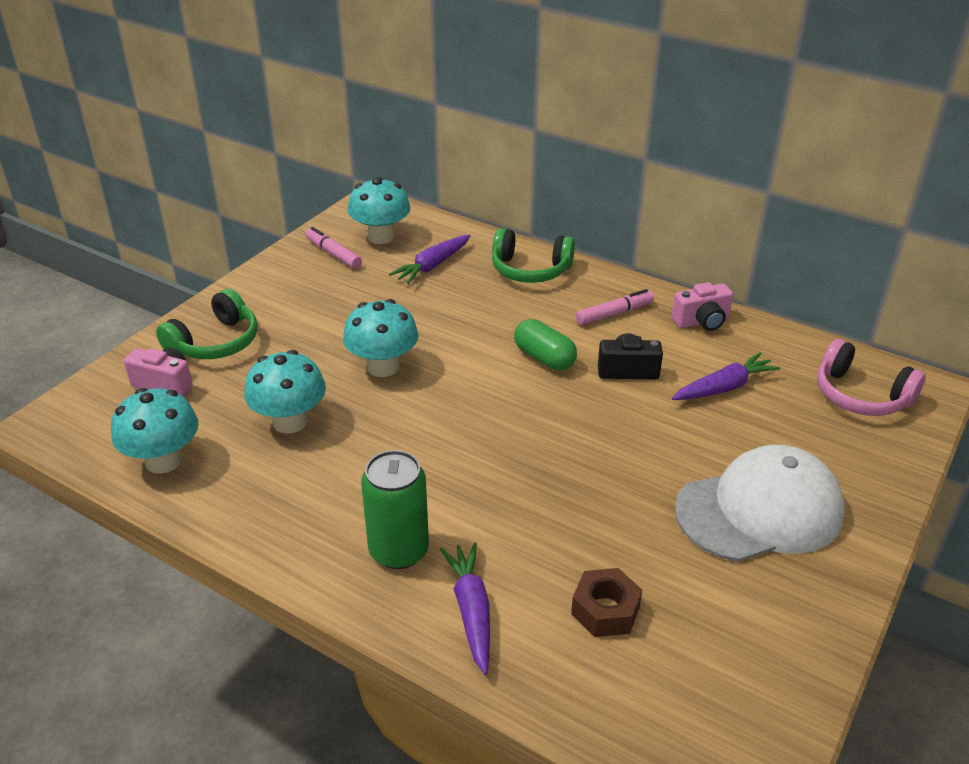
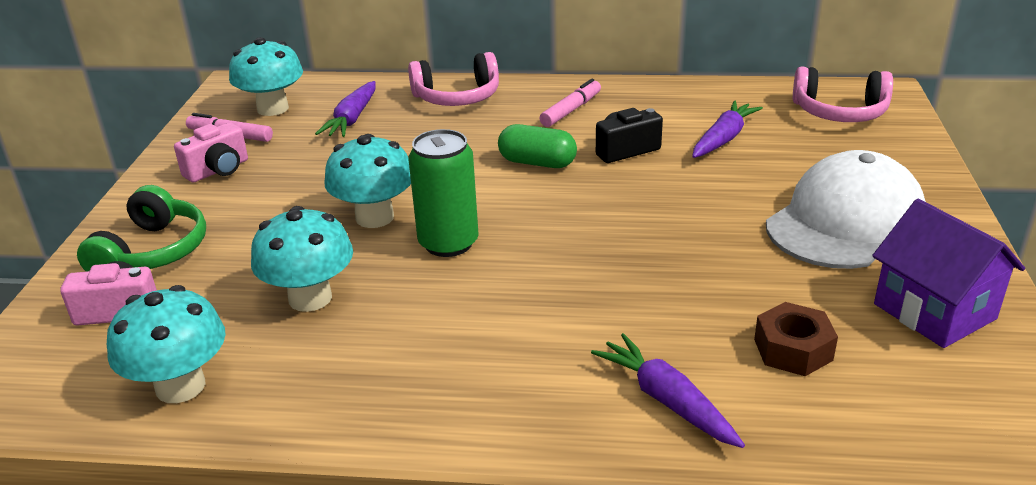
camera: 25 degrees left, 5 degrees down
(399, 550) = (541, 374): green can -> green can (448, 243)
(530, 270) = (457, 97): green headphones -> pink headphones
(702, 321) = (656, 95): pink camera -> pink camera (218, 170)
(758, 626) = (934, 311): none -> purple house

